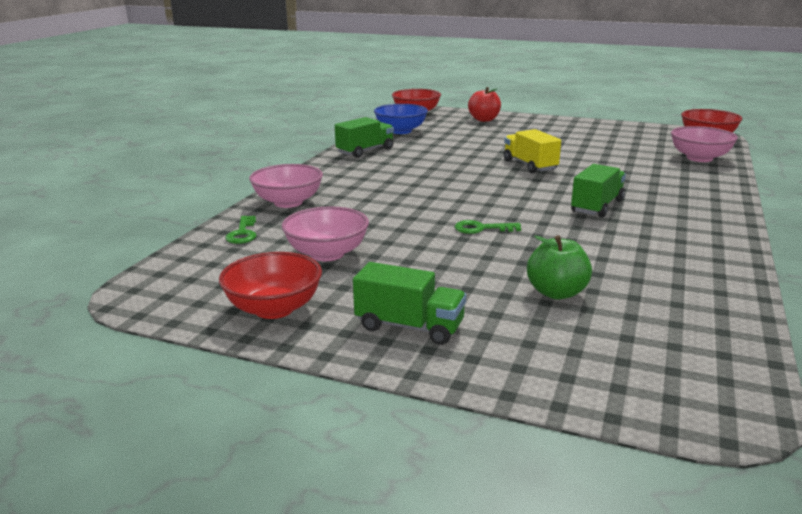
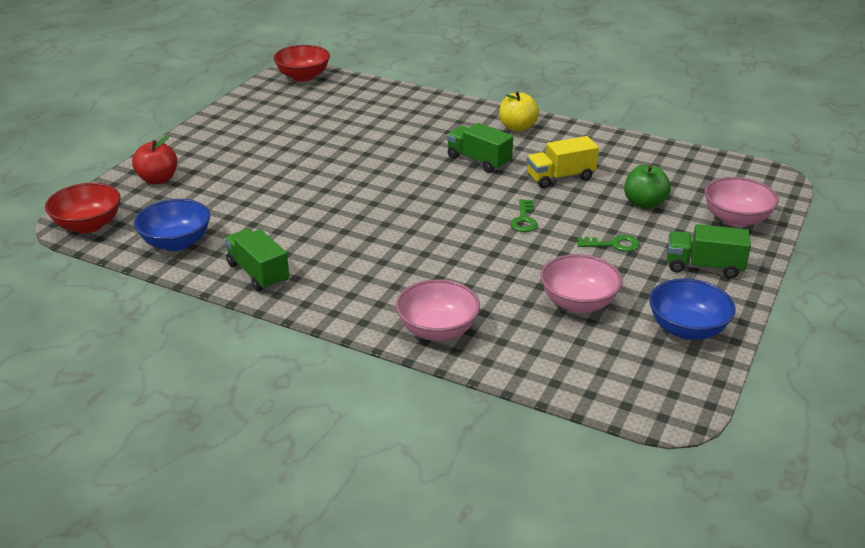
camera: 85 degrees left, 10 degrees up
(243, 233) = (526, 358): green key -> green key (613, 244)
(274, 308) = (687, 329): red bowl -> blue bowl
(409, 326) = (704, 266): green truck -> green truck turned 105 degrees counterclockwise
(530, 165) = (356, 175): yellow truck -> yellow truck (560, 177)
(699, 158) = (364, 94): pink bowl -> pink bowl (736, 219)
(700, 222) = (517, 127): none -> yellow apple

